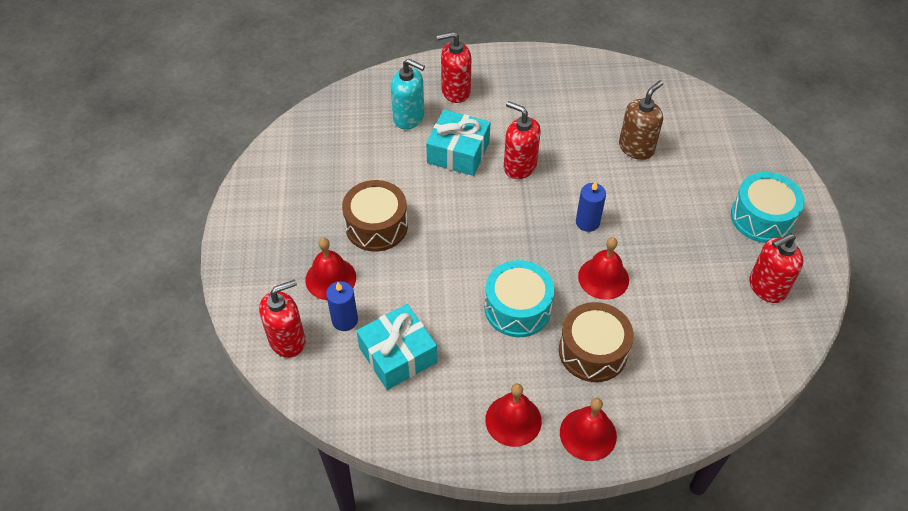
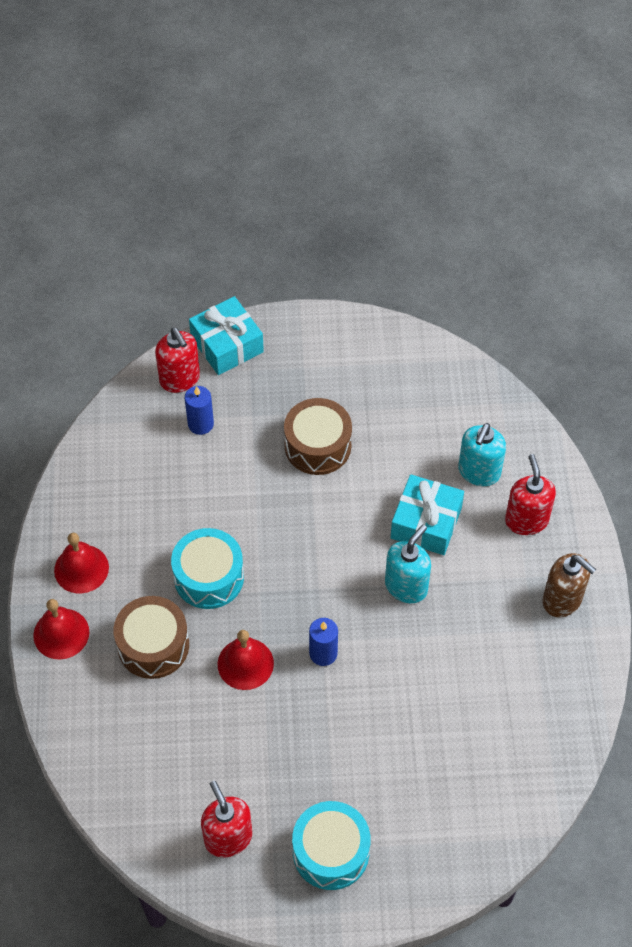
camera: 90 degrees right, 5 degrees up
(330, 278) = (251, 409): red bell -> none
(398, 355) = (159, 470): turquoise gift -> turquoise gift (227, 345)
(519, 166) = (406, 586): red soap dispenser -> turquoise soap dispenser
(636, 148) = (441, 719): brown soap dispenser -> brown soap dispenser (562, 600)

